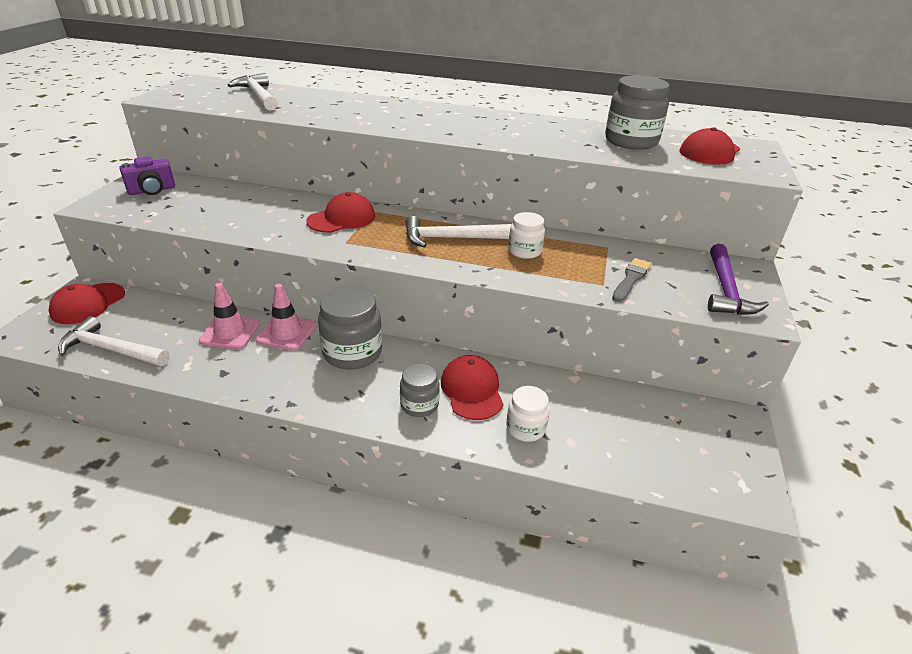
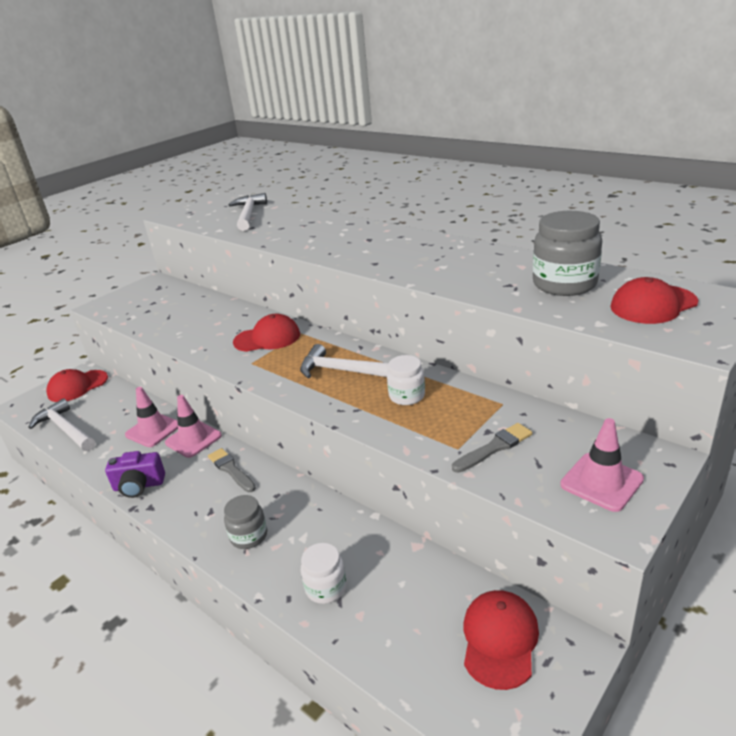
camera: 30 degrees right, 5 degrees down
(152, 190) = (147, 295): purple camera -> purple camera (139, 486)
(352, 352) = (231, 470): grey jar -> grey brush
(472, 390) = (306, 533): red cap -> red cap (499, 640)
(725, 290) = (601, 482): purple hammer -> pink traffic cone

